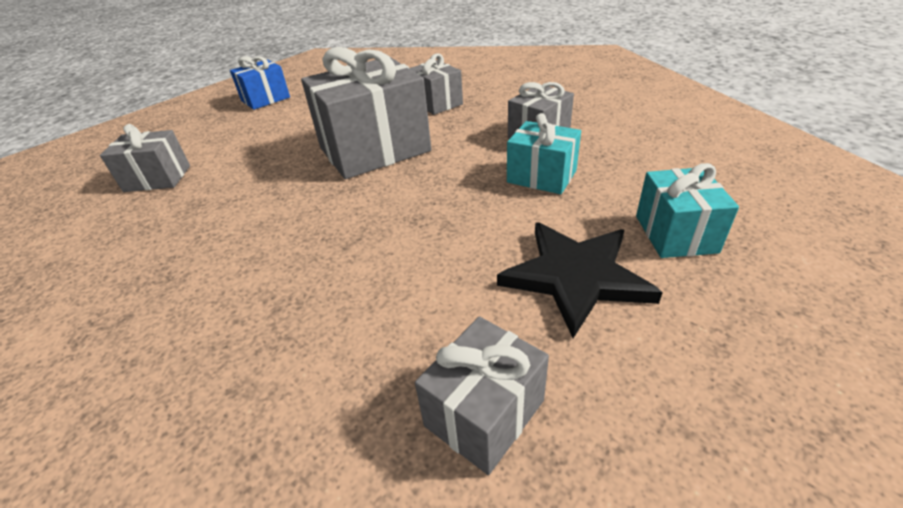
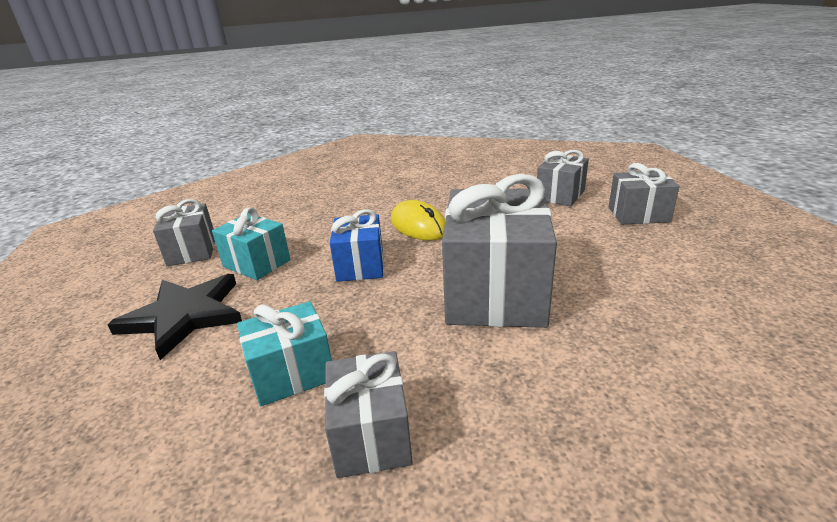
camera: 125 degrees right, 10 degrees down
(265, 99) = (741, 256): blue gift -> blue gift (360, 265)
(273, 231) = (418, 226): none -> yellow mouse
(436, 103) = (598, 389): grey gift -> grey gift (638, 214)
(675, 234) = (106, 397): turquoise gift -> turquoise gift (257, 263)

